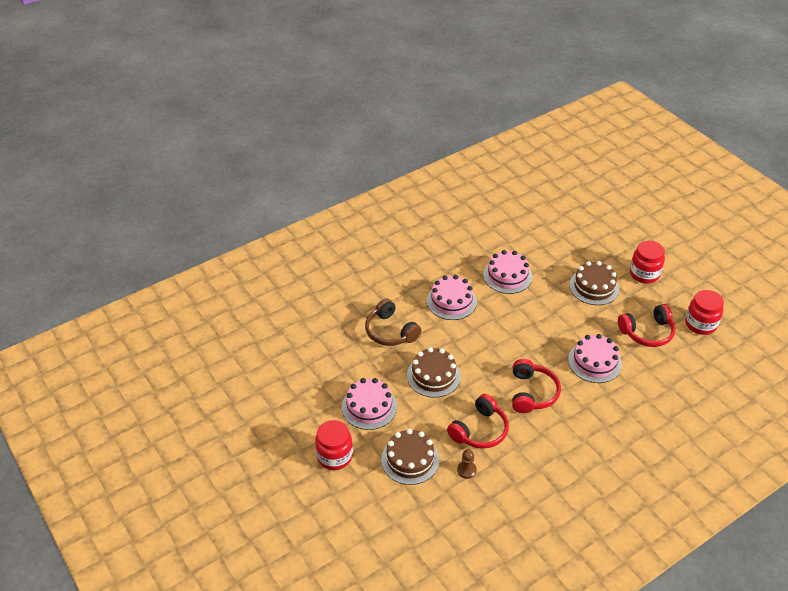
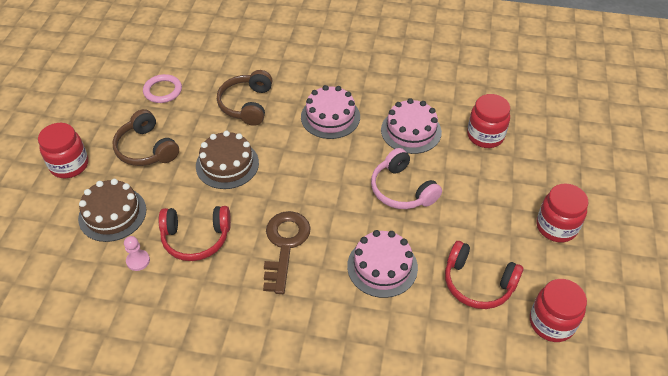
camera: 45 degrees right, 5 degrees up
(321, 364) = (163, 91): none -> pink ring
(369, 407) = (146, 149): pink cake -> brown headphones
(466, 470) = (138, 261): brown pawn -> pink pawn
(532, 393) = (285, 245): red headphones -> brown key
(548, 313) = (402, 190): none -> pink headphones
(549, 249) = (485, 136): none -> red jar
(594, 287) = (482, 200): brown cake -> none

